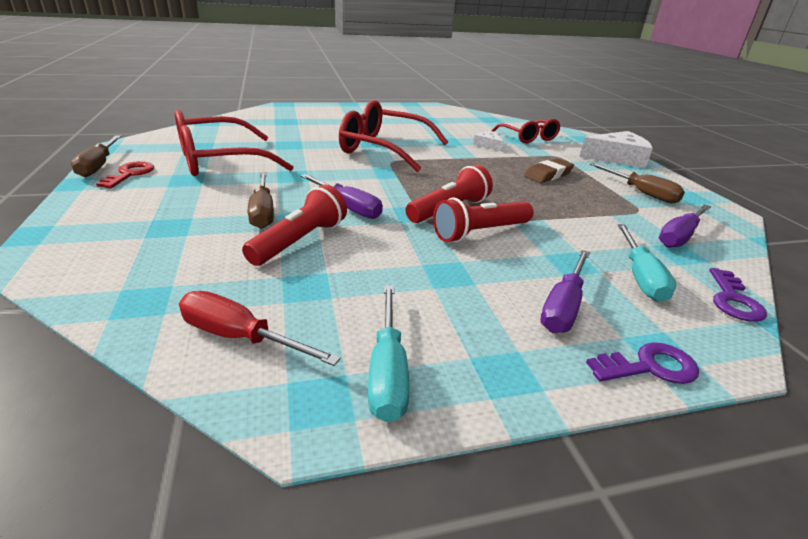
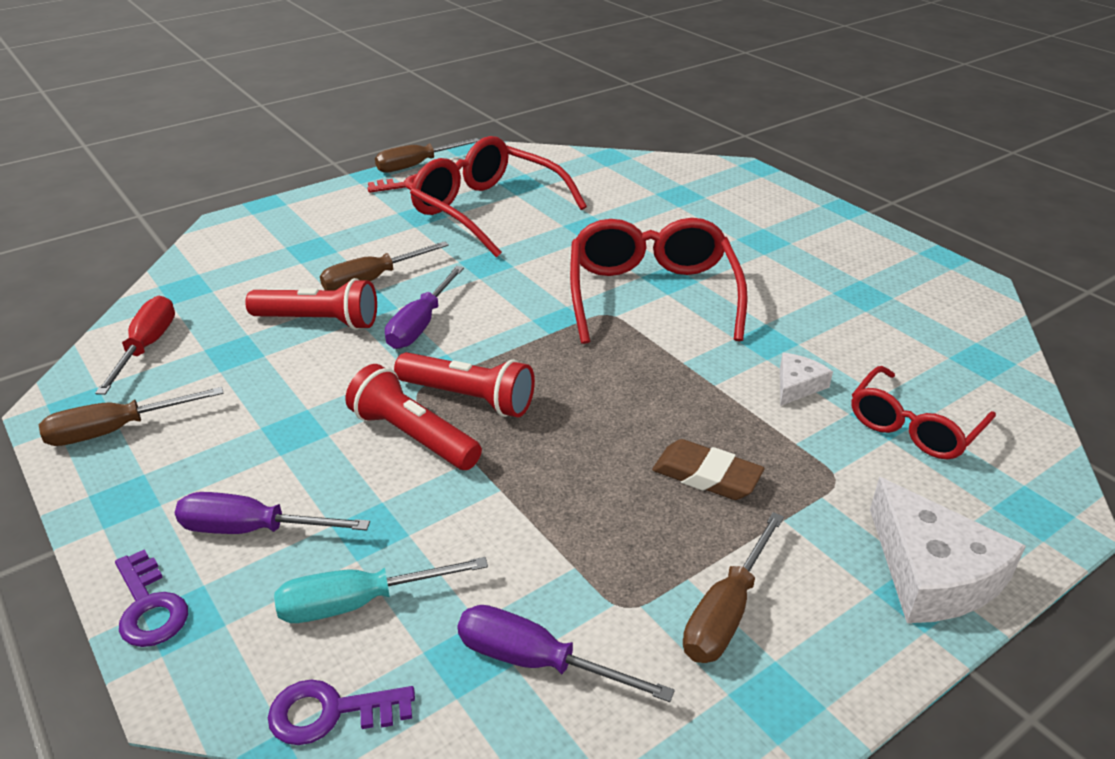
camera: 70 degrees right, 5 degrees up
(388, 371) = (116, 430): turquoise screwdriver -> brown screwdriver

